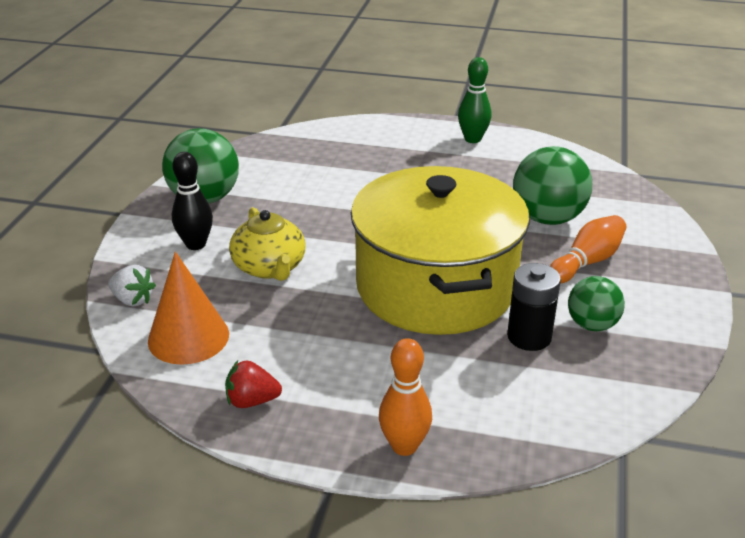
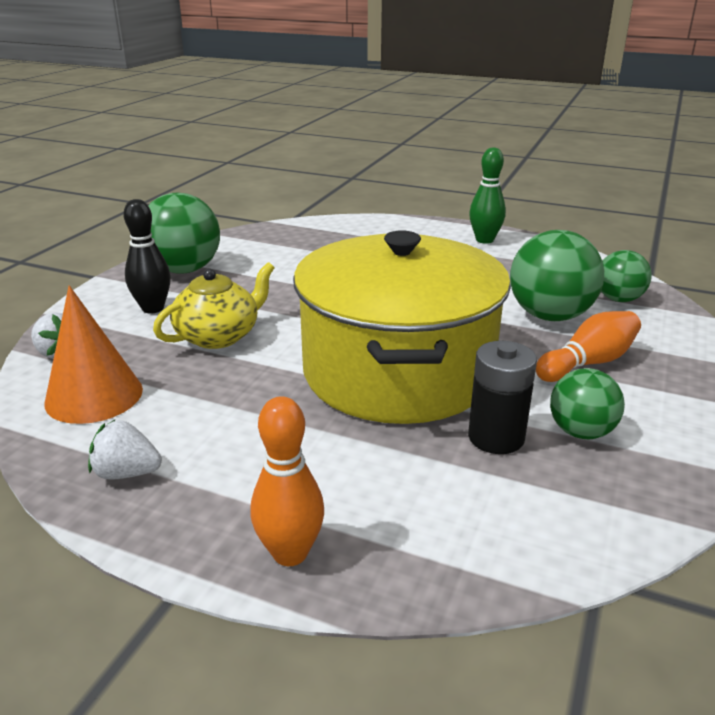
camera: 10 degrees right, 5 degrees down
(252, 401) = (127, 473): red strawberry -> white strawberry
(269, 267) = (219, 336): yellow teapot -> yellow teapot turned 120 degrees counterclockwise
(601, 195) = (618, 299): none -> green ball

